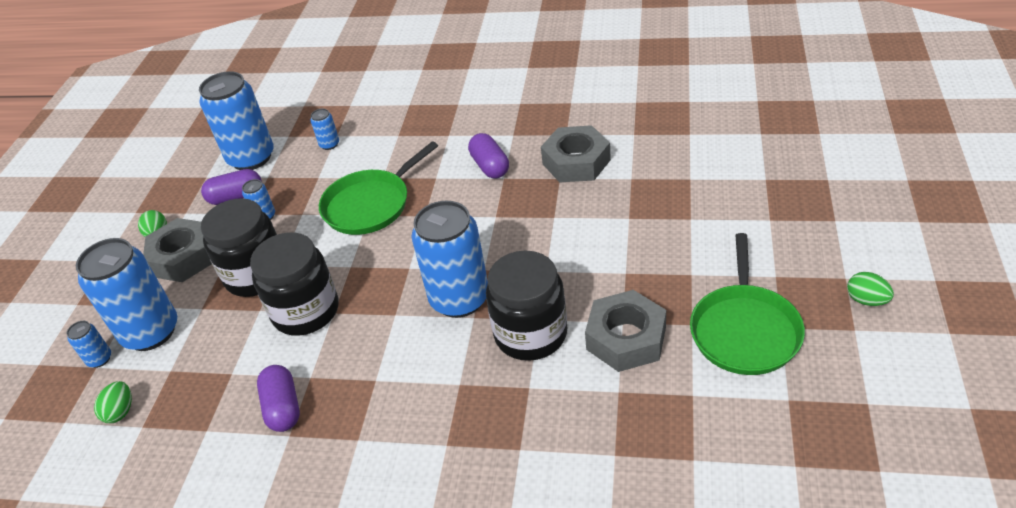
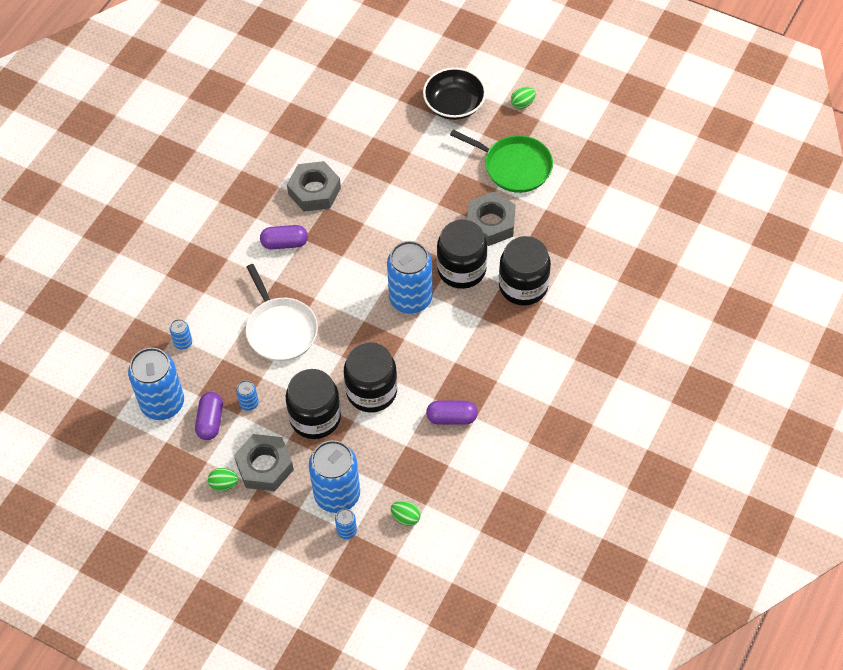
camera: 75 degrees left, 15 degrees up
(370, 205) = (280, 329): green pan -> white pan
(536, 415) = (523, 286): none -> black jar
(801, 231) = (454, 105): none -> black bowl

